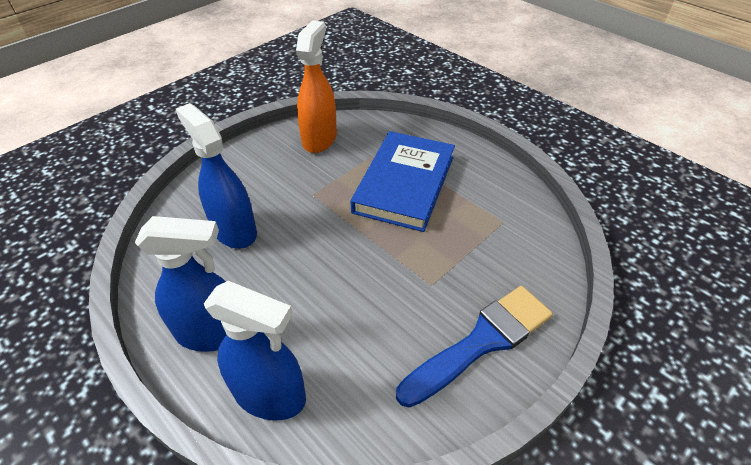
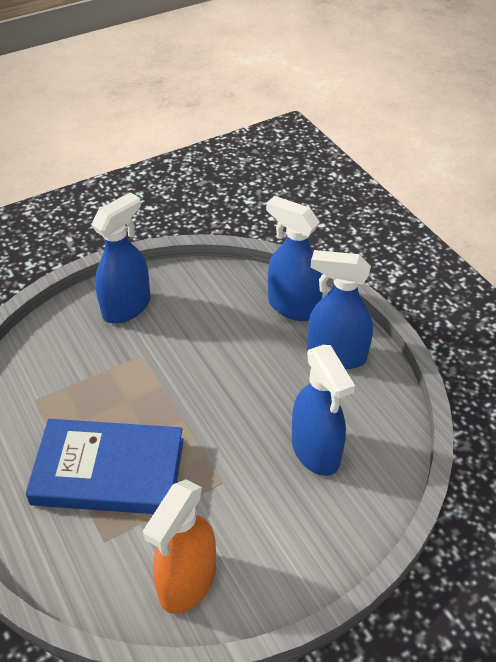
camera: 165 degrees left, 0 degrees up
(404, 184) = (109, 471): blue book -> blue book turned 60 degrees clockwise
(481, 341) = (127, 307): blue brush -> blue spray bottle

